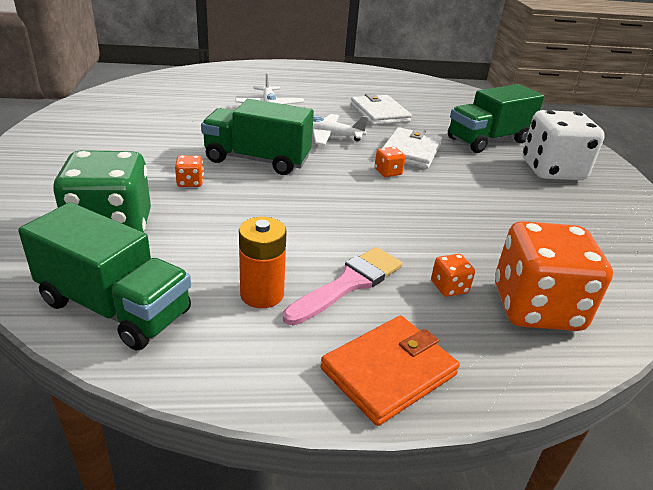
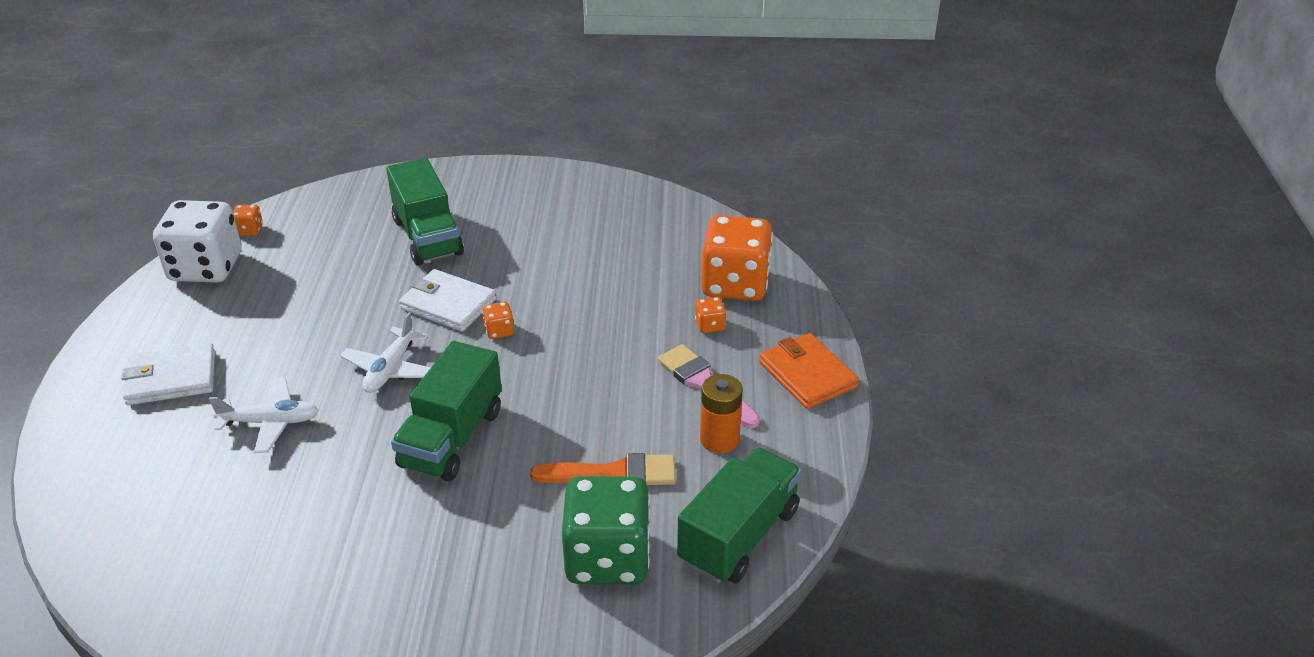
camera: 80 degrees left, 5 degrees up
(190, 182) = (505, 499): orange dice -> orange dice (249, 230)
(214, 230) = (614, 473): none -> orange brush
(379, 113) = (324, 313): white wallet -> white wallet (171, 378)
(552, 170) = (510, 211): white dice -> white dice (206, 267)

